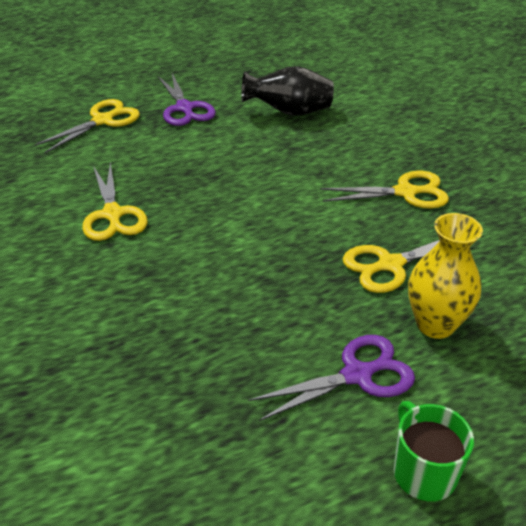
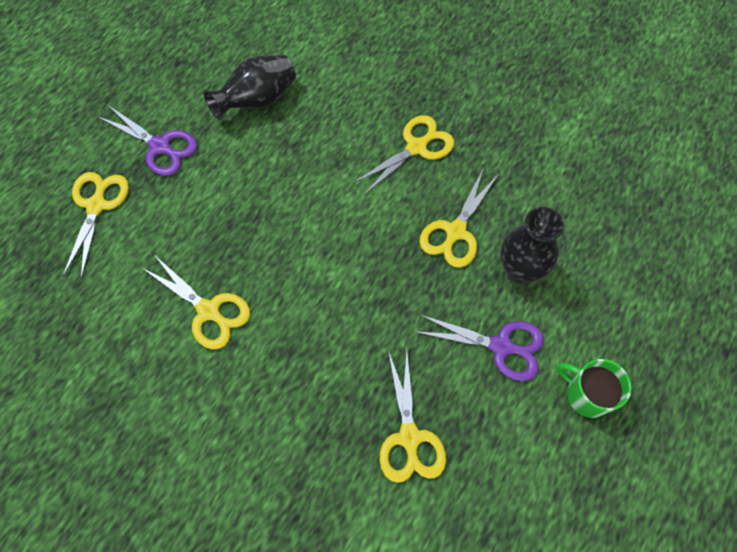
camera: 35 degrees left, 25 degrees up
(189, 395) = (409, 438): none -> yellow scissors
(357, 375) = (501, 346): purple scissors -> purple scissors turned 75 degrees clockwise
(435, 324) = (520, 270): yellow vase -> black vase

